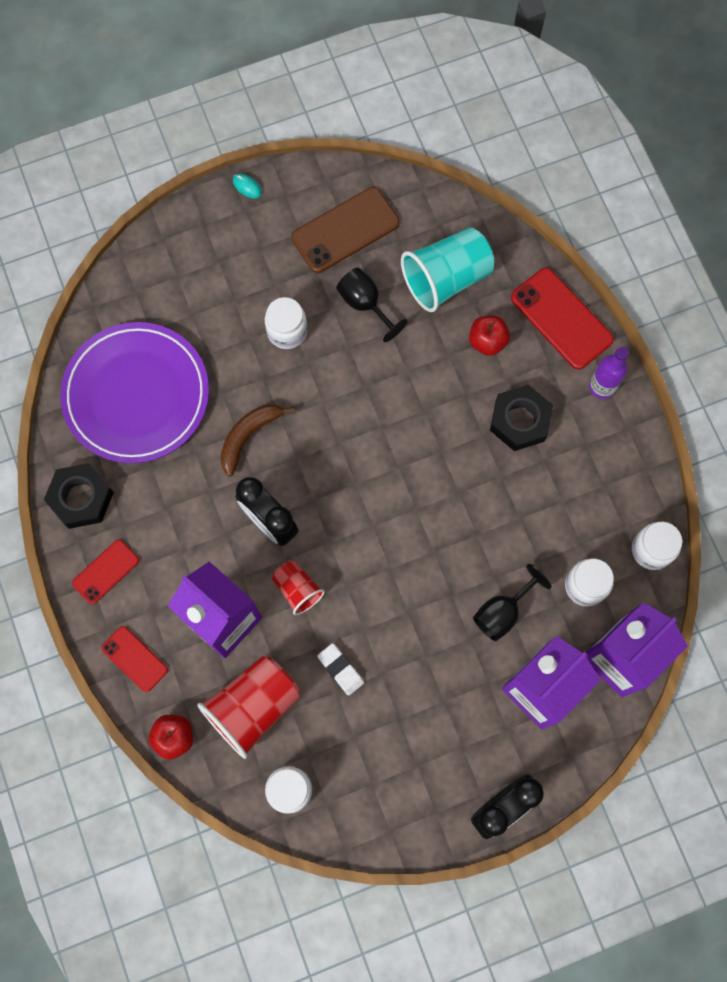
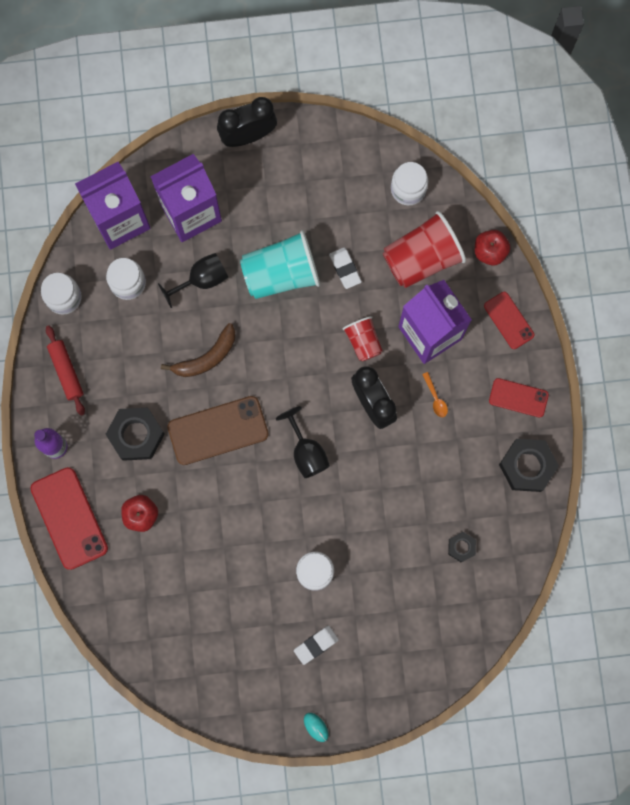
camera: 165 degrees left, 5 degrees up
(106, 571) = (518, 397): red phone -> red phone turned 45 degrees clockwise
(136, 395) = (461, 547): purple plate -> black nut
(200, 546) = (435, 398): none -> orange spoon
(249, 436) = (372, 483): brown banana -> brown banana (206, 357)
(267, 261) = (316, 645): none -> white eraser
(345, 230) = (236, 657): brown phone -> brown phone (218, 430)
(365, 304) = (238, 579): black goblet -> black goblet (306, 452)
(446, 279) = (159, 584): turquoise cup -> turquoise cup (281, 273)
(619, 468) = (66, 371): none -> red rolling pin

